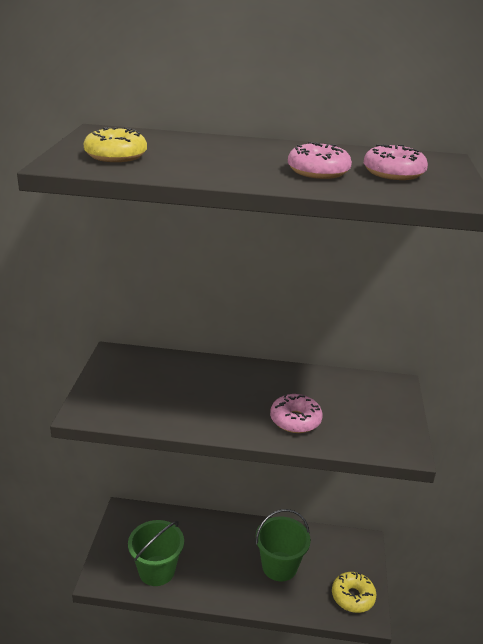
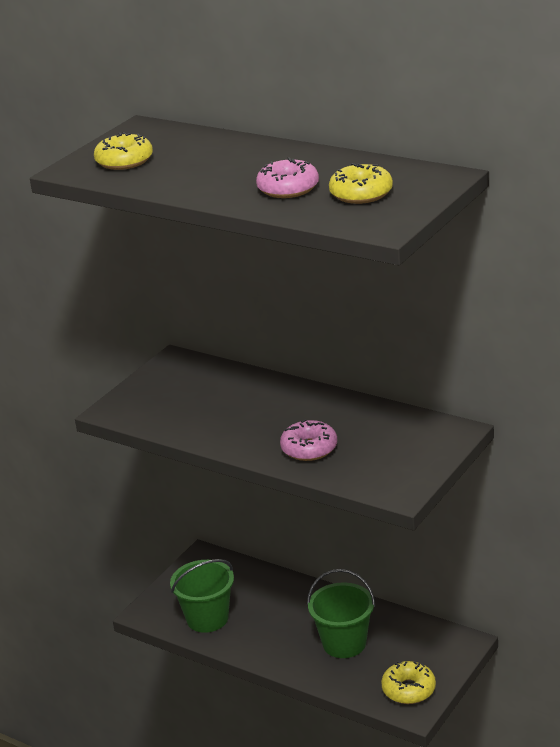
camera: 30 degrees right, 0 degrees up
(393, 173) = (361, 194): pink donut -> yellow donut

